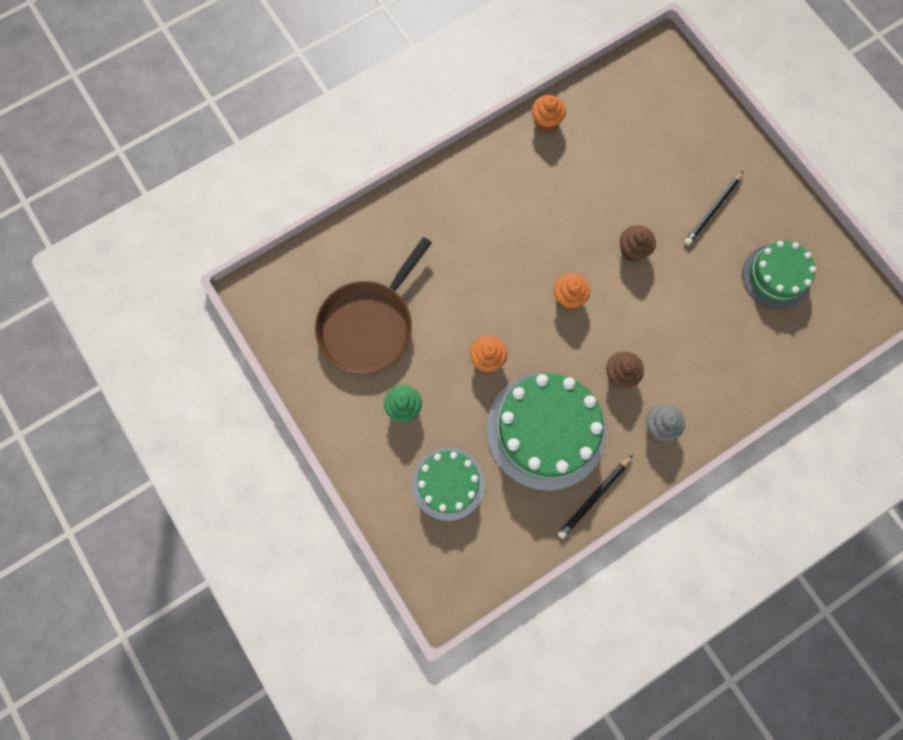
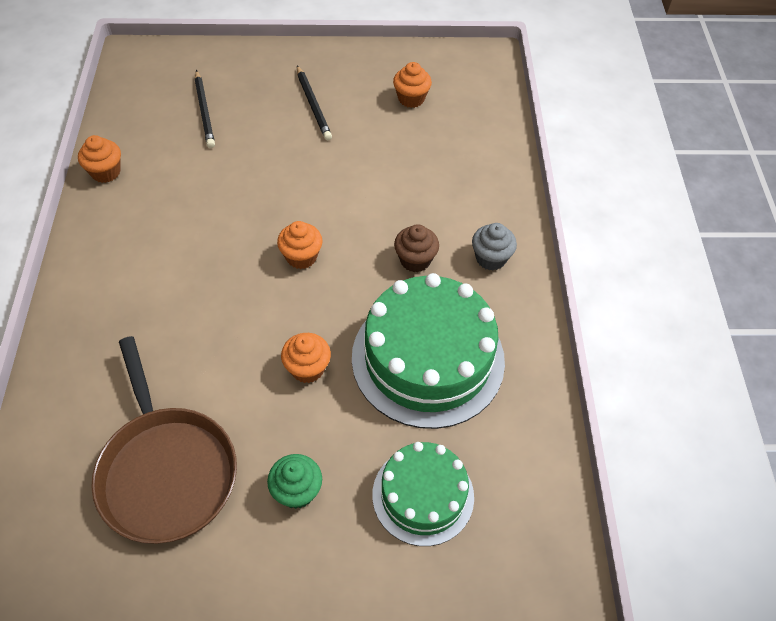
camera: 60 degrees left, 20 degrees down
(594, 497) = (530, 356): black pencil -> black pencil (204, 111)
(632, 250) = (299, 180): brown cupcake -> none
(776, 276) = (411, 99): green cake -> orange cupcake

